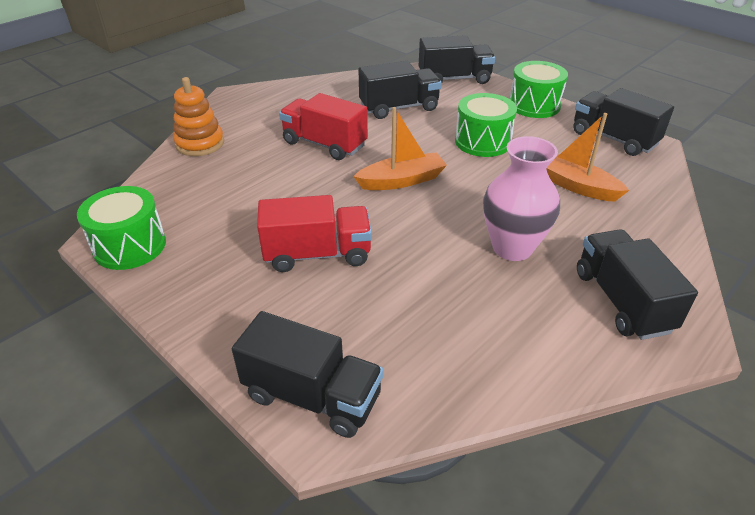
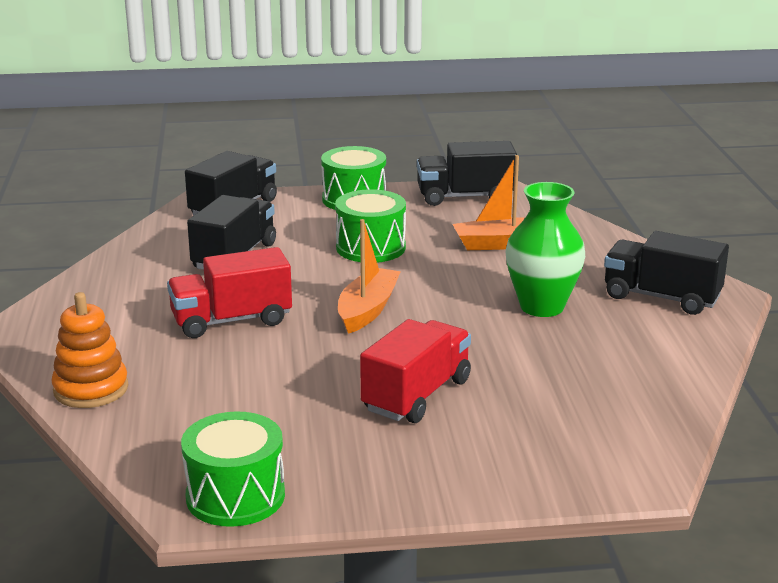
camera: 50 degrees left, 15 degrees down
(312, 396) = (601, 467): black truck -> none
(512, 248) = (542, 307): pink vase -> green vase

